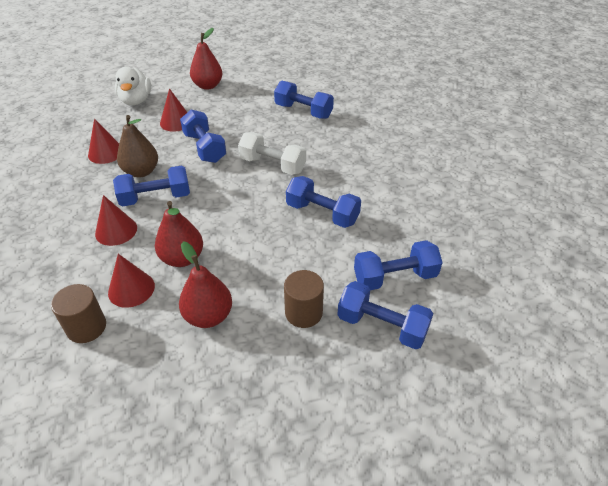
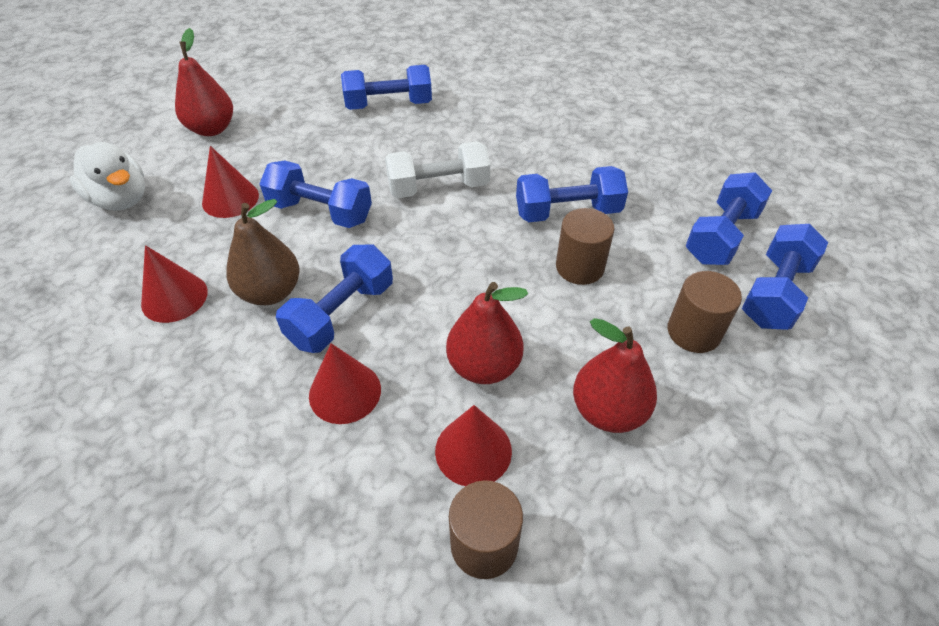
camera: 40 degrees left, 5 degrees up
(289, 244) = (579, 267): none -> brown cylinder
(382, 326) = (774, 293): blue dumbbell -> blue dumbbell turned 45 degrees counterclockwise

